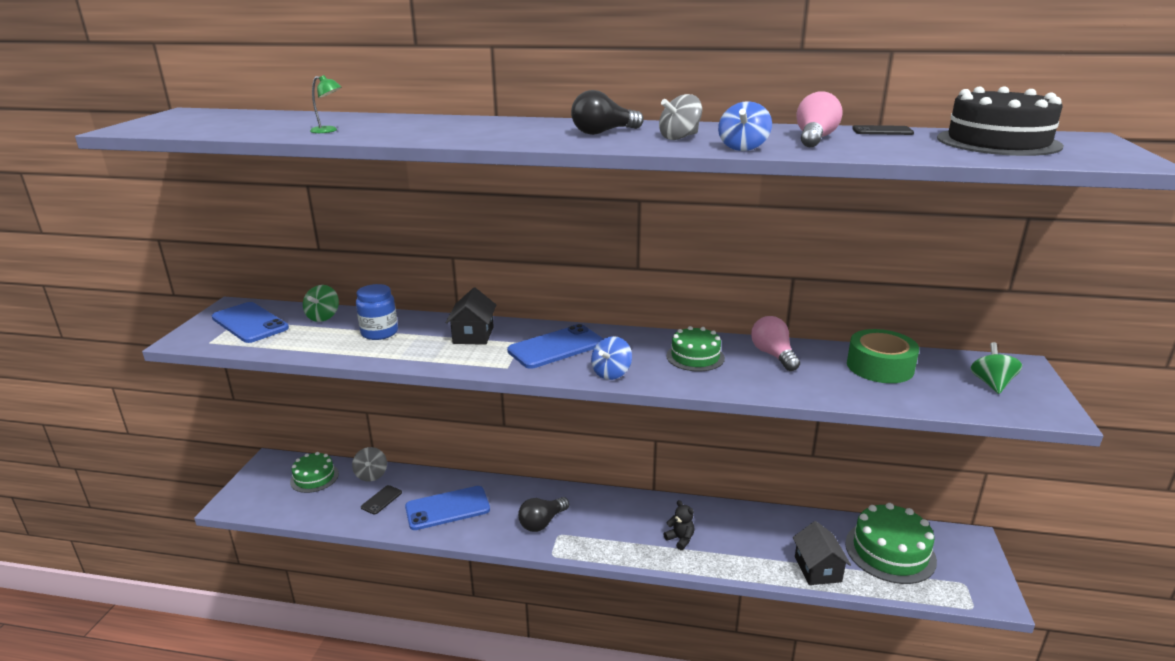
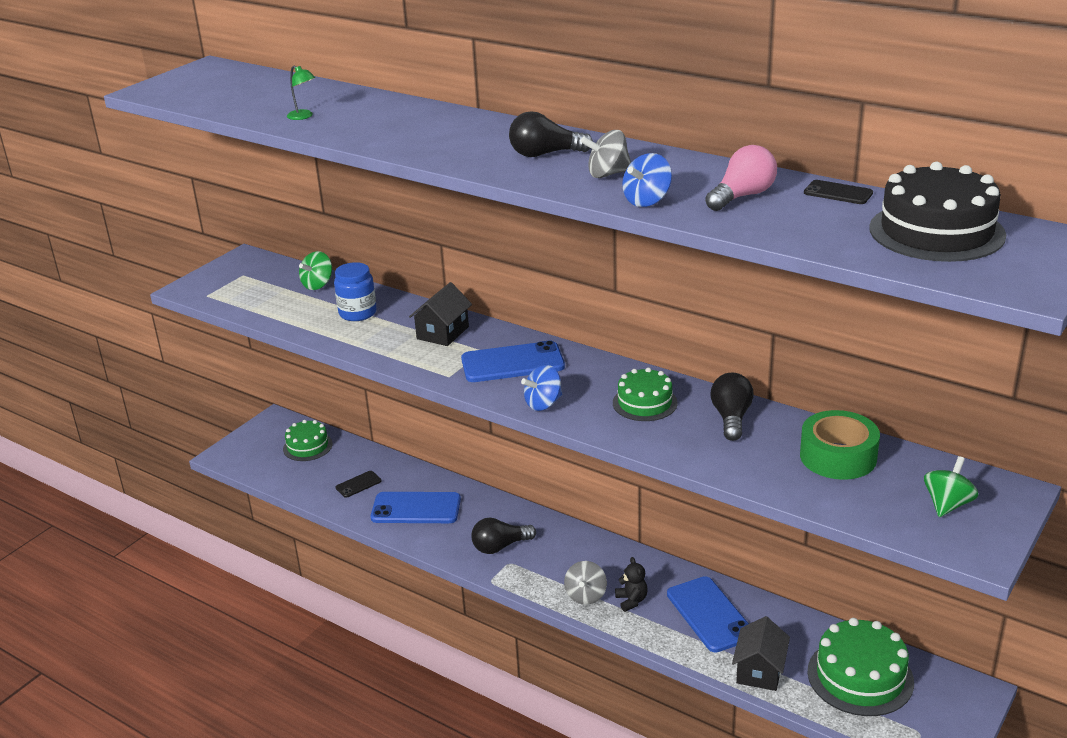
camera: 25 degrees right, 5 degrees up
(250, 323) = (250, 280): blue phone -> blue phone (709, 614)
(371, 475) = (361, 456): grey spinning top -> grey spinning top (586, 595)
(773, 355) = (731, 418): pink light bulb -> black light bulb

